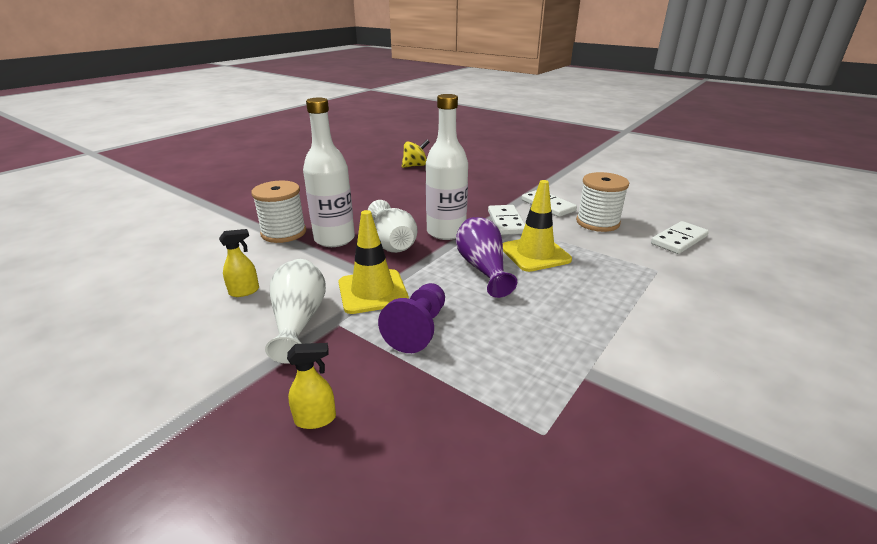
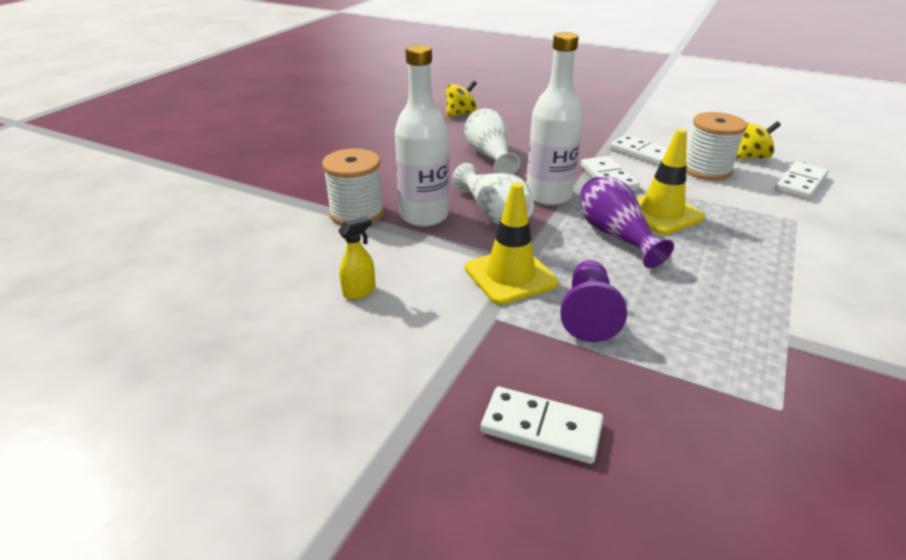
camera: 10 degrees left, 5 degrees up
(299, 321) = (448, 320): white vase -> white vase (489, 156)
(316, 419) = (541, 427): yellow spray bottle -> white domino
(644, 215) = (750, 157): none -> yellow spinning top

